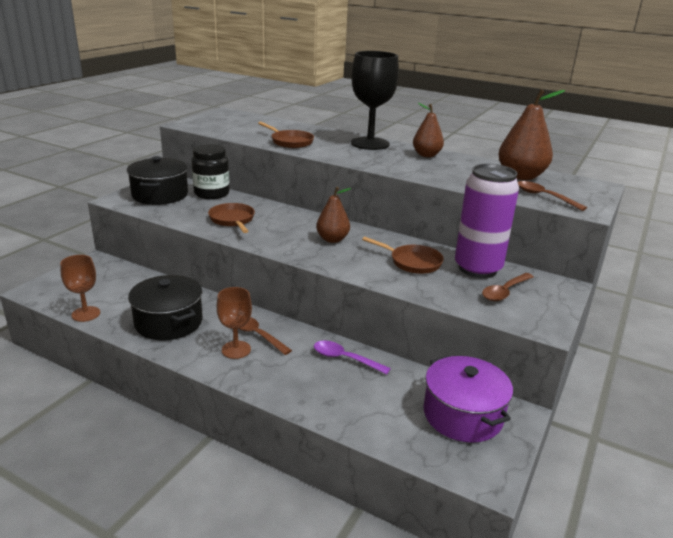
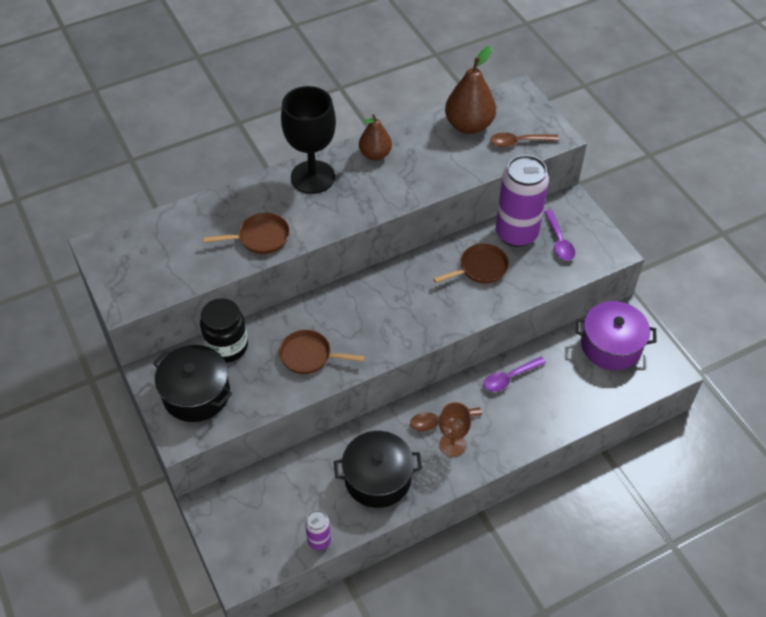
camera: 55 degrees left, 25 degrees up
(86, 314) = (319, 540): brown goblet -> purple can
(332, 239) = (403, 299): brown pear -> none
(505, 292) = (559, 241): brown spoon -> purple spoon

